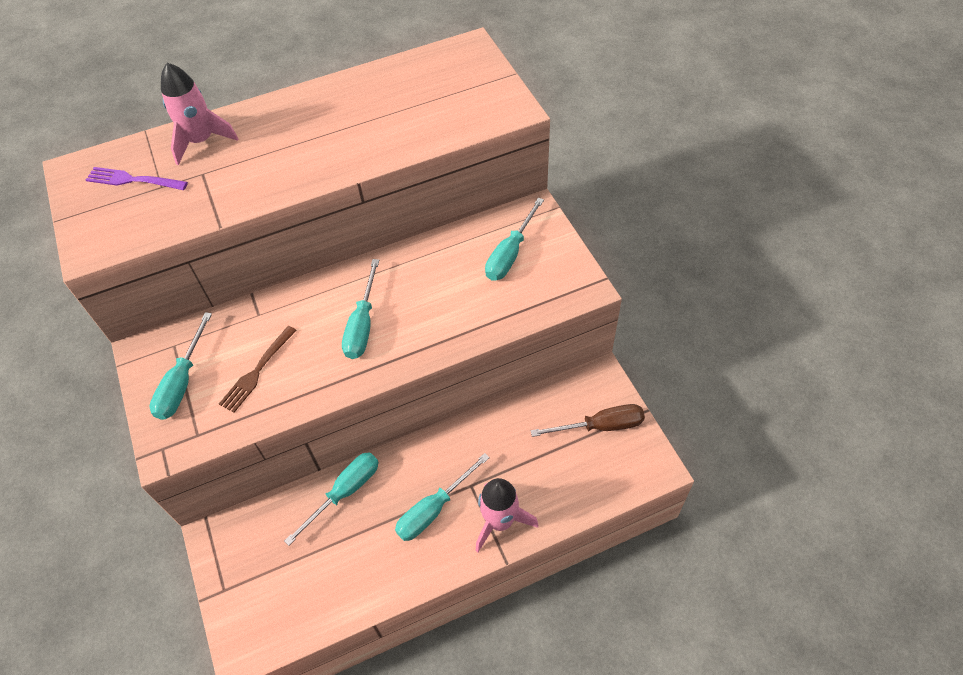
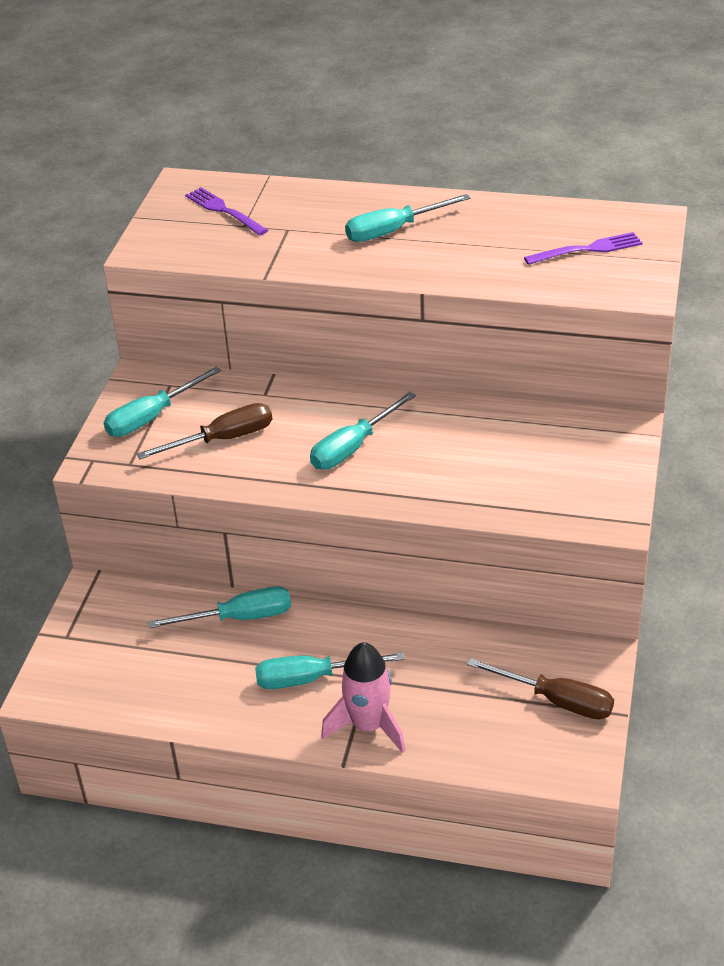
camera: 35 degrees right, 15 degrees down
(201, 141) = (310, 202): pink rocket -> none
(257, 371) = (223, 439): brown fork -> brown screwdriver
(447, 91) = (587, 249): none -> purple fork
(510, 254) = (562, 454): turquoise screwdriver -> turquoise screwdriver (393, 231)

